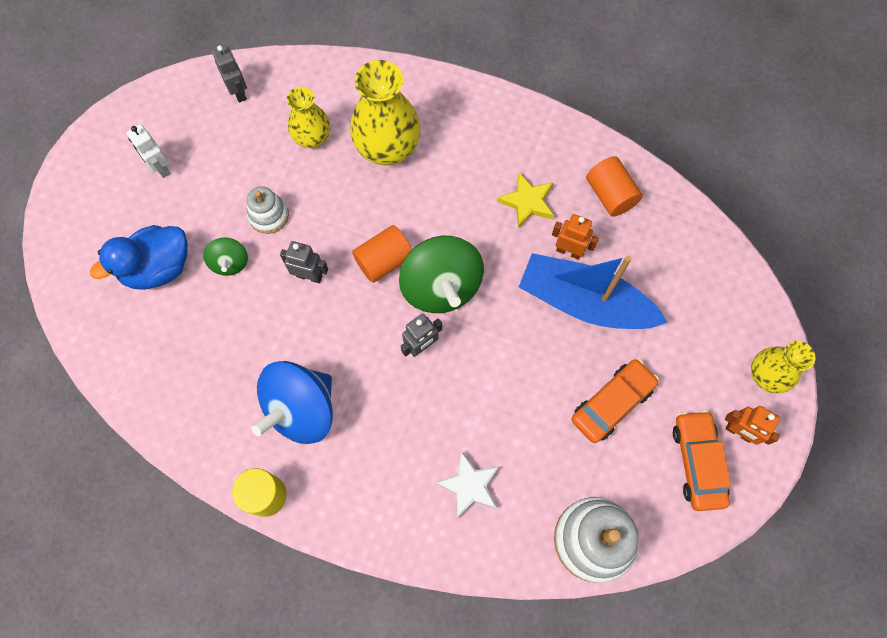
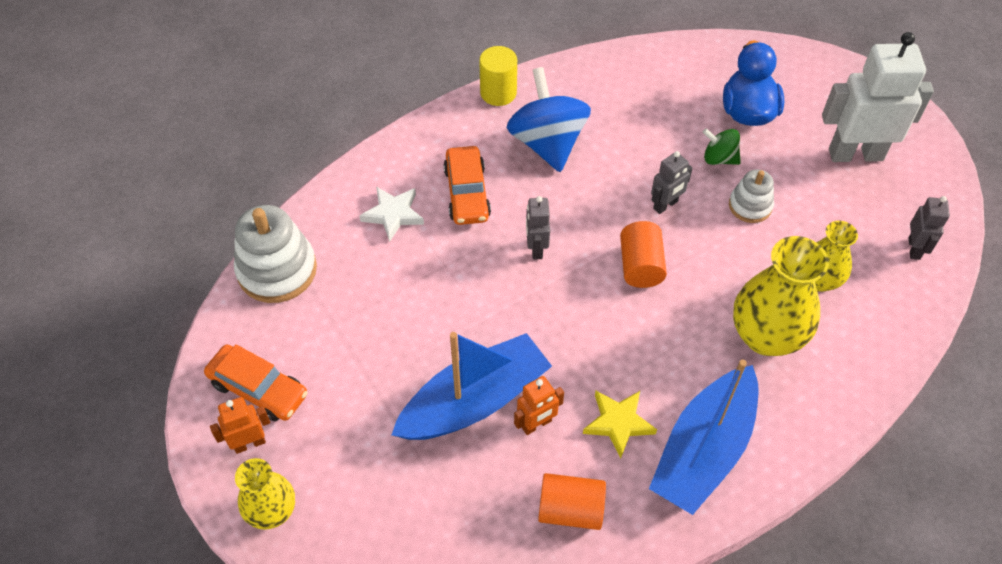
camera: 125 degrees right, 15 degrees down
(160, 167) = (855, 154): white robot -> white robot, size x2.06
(239, 92) = (914, 248): grey robot -> grey robot turned 90 degrees counterclockwise
(441, 287) = (581, 294): green spinning top -> none
(507, 143) = (703, 450): none -> blue boat
(612, 403) = (365, 358): orange car -> orange car (467, 193)

